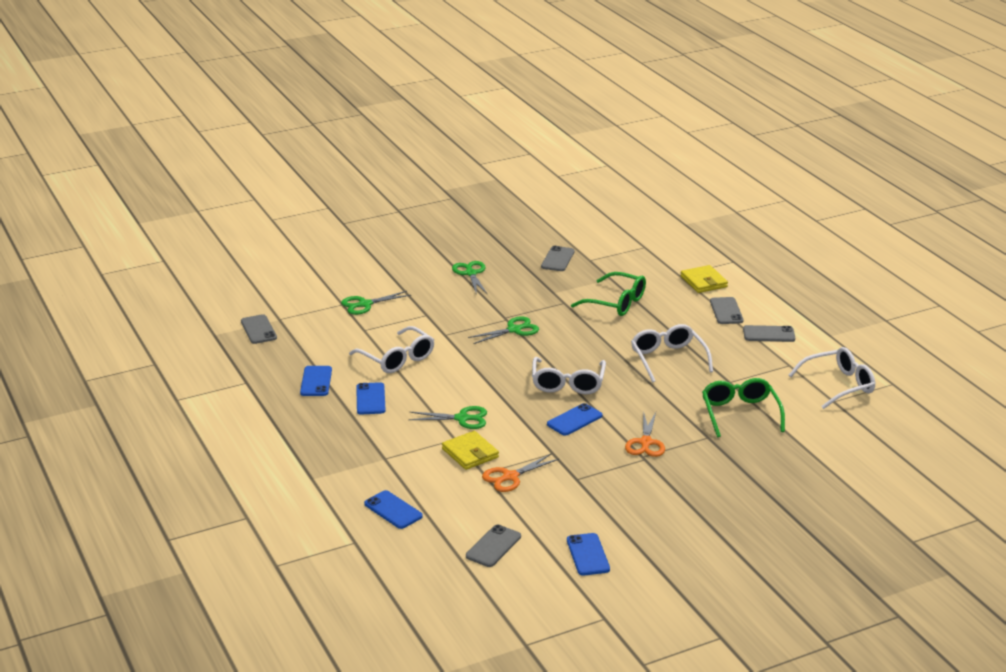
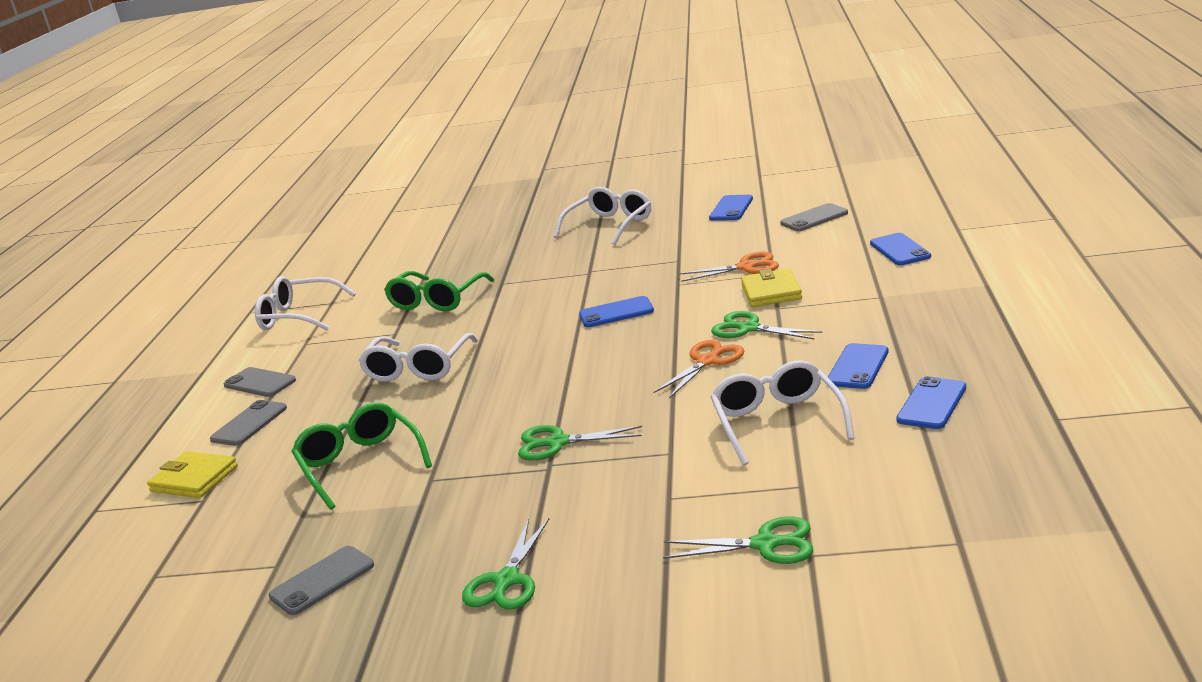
camera: 145 degrees left, 5 degrees down
(258, 330) = (1011, 523): grey phone -> none
(568, 383) = (575, 354): white glasses -> white glasses (610, 225)
(645, 443) = (569, 284): orange scissors -> orange scissors (708, 361)
(703, 282) = (194, 479): yellow wallet -> yellow wallet turned 75 degrees counterclockwise

